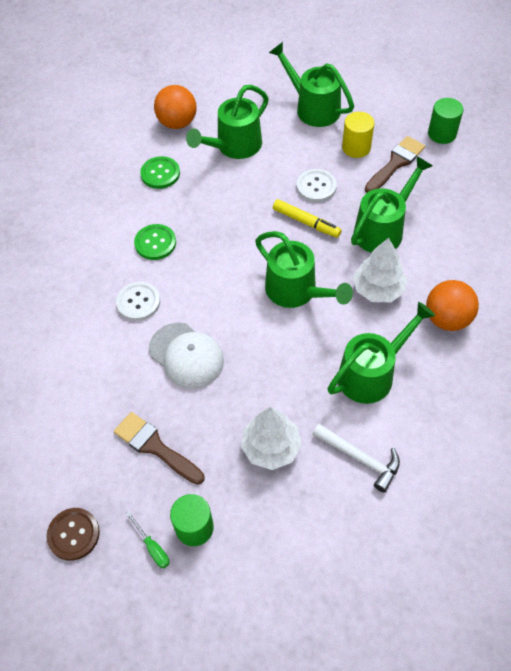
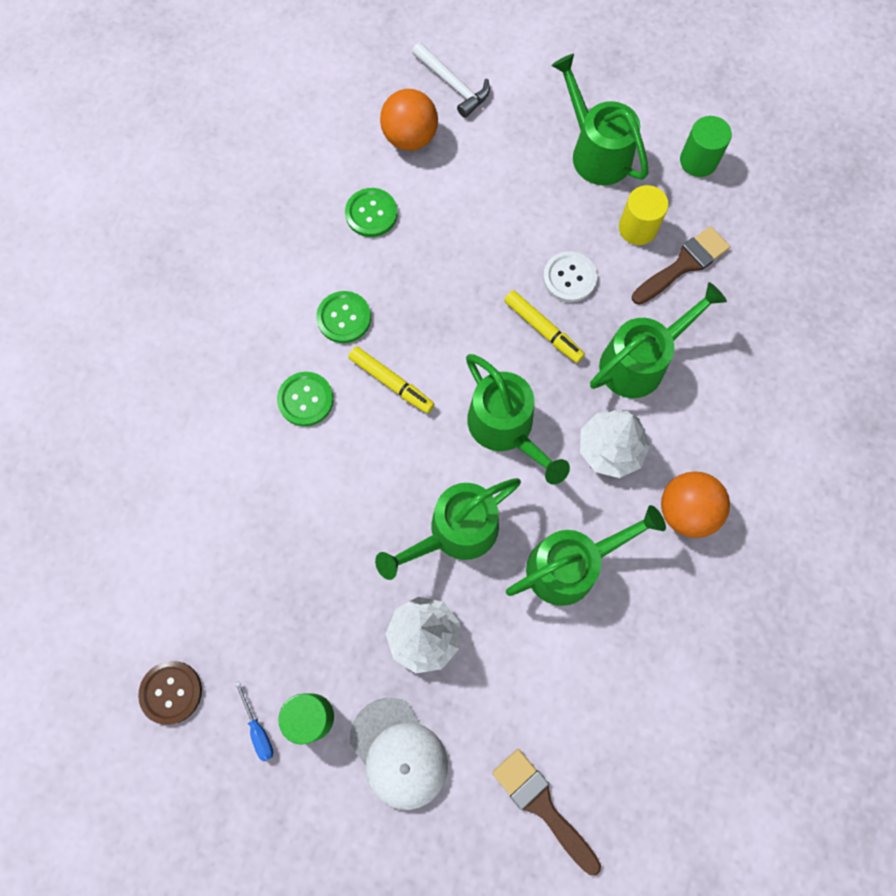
camera: 10 degrees right, 15 degrees up
(138, 302) = (305, 399): white button -> green button
(152, 547) = (258, 730): green screwdriver -> blue screwdriver
(155, 447) = (286, 602): brown brush -> brown brush (542, 805)
(186, 355) = (349, 488): white cap -> white cap (398, 753)
(201, 278) = (391, 382): none -> yellow marker
(234, 147) = (476, 192): green watering can -> green watering can (454, 533)
(360, 458) = (527, 675): white hammer -> white hammer (453, 85)
(442, 134) = (758, 231): green cylinder -> green cylinder (698, 161)

